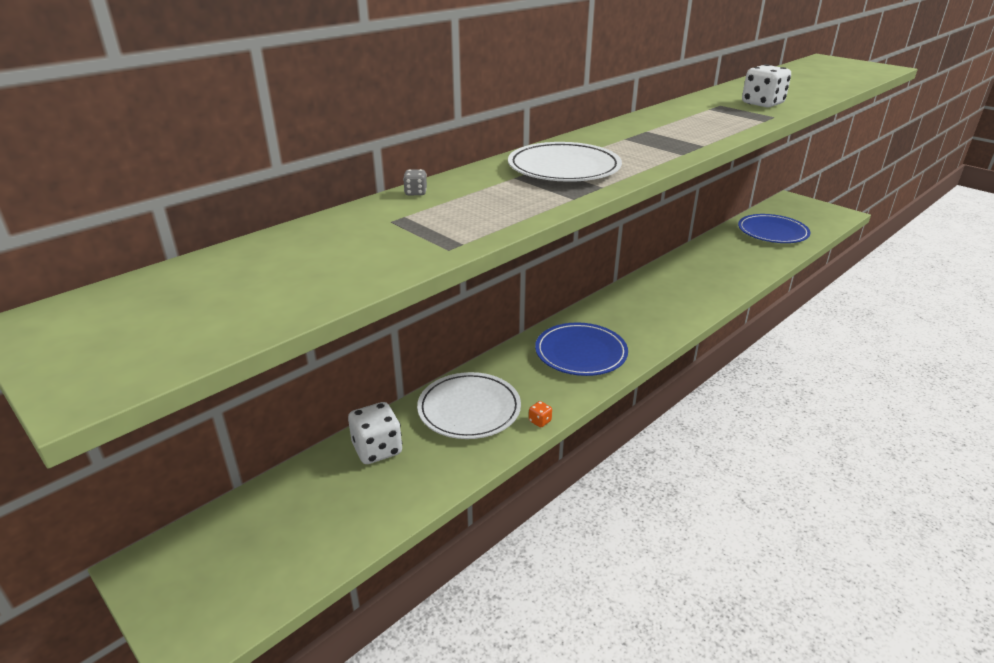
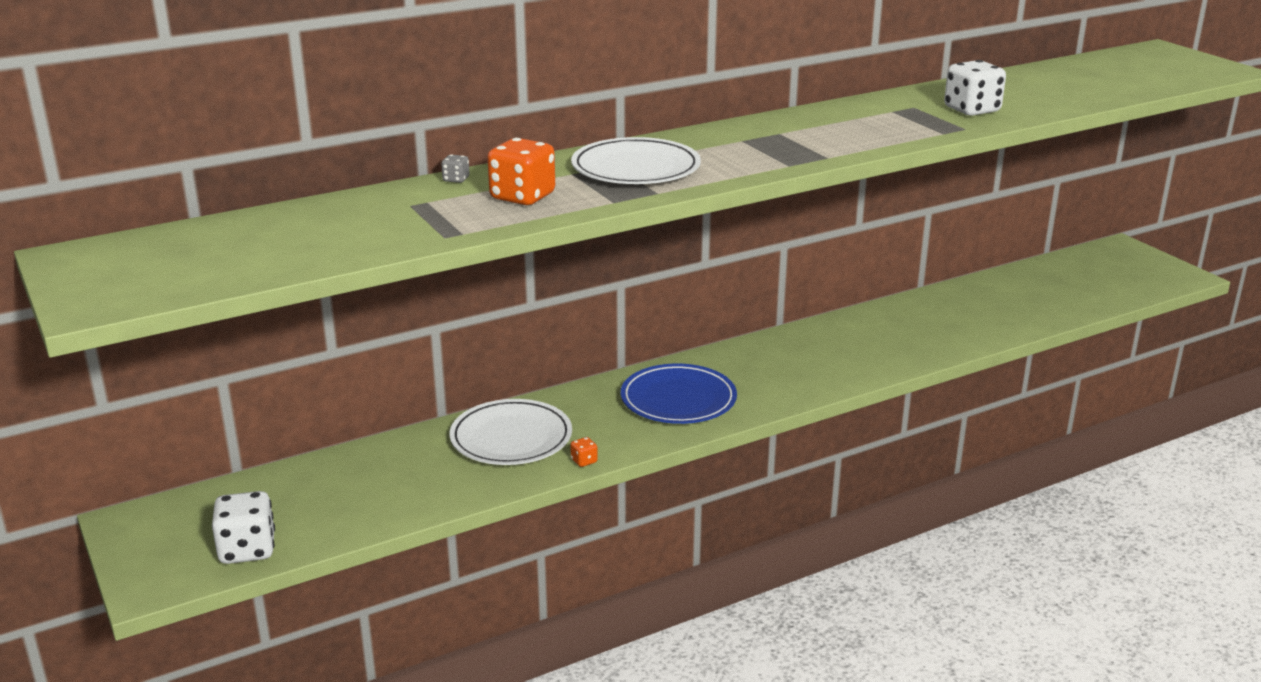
camera: 15 degrees right, 5 degrees down
(377, 449) = (391, 460): white dice -> white dice (247, 550)
(489, 202) = (522, 197): none -> orange dice
(772, 232) = (1052, 289): blue plate -> none

